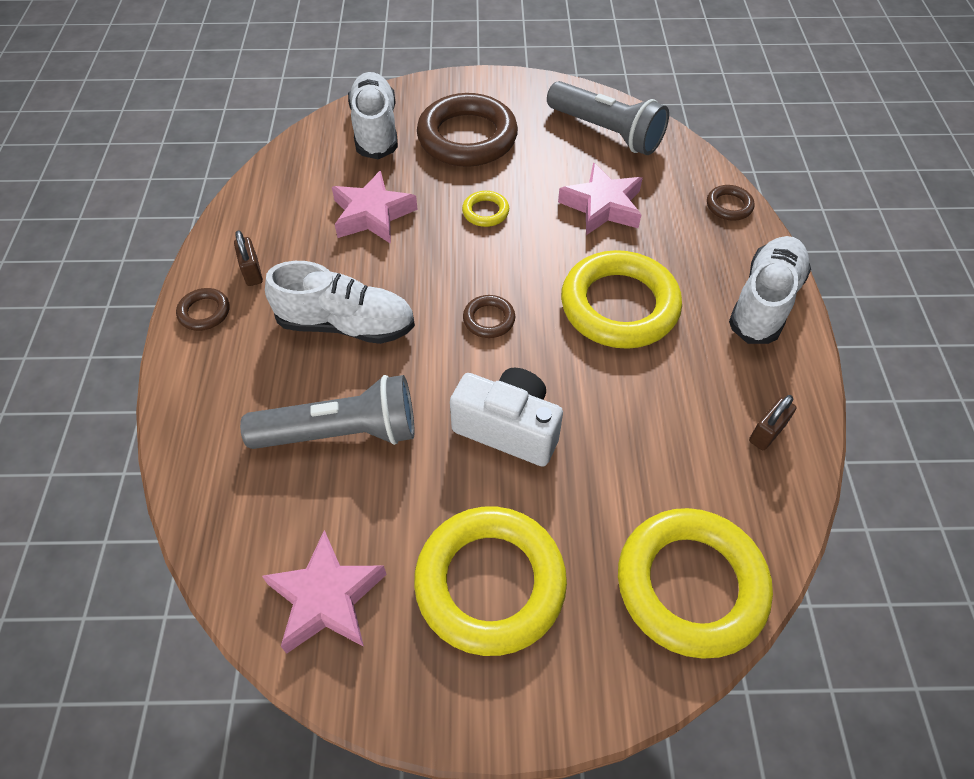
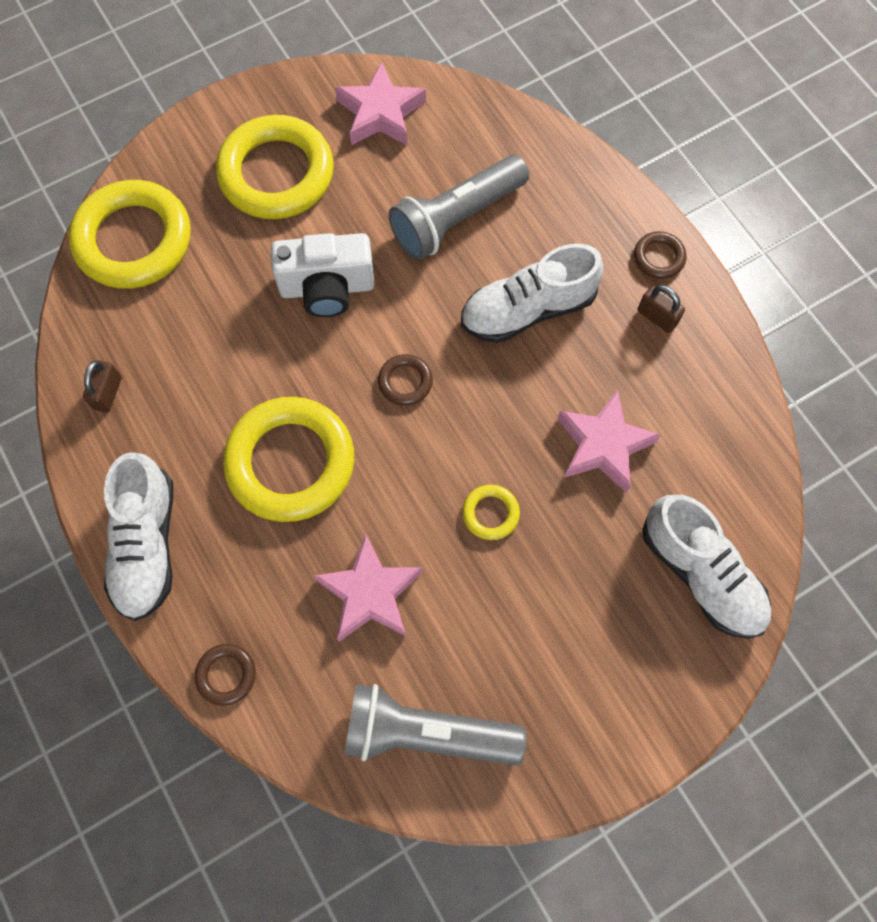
camera: 150 degrees right, 15 degrees up
(467, 137) = (587, 622): brown ring -> none

